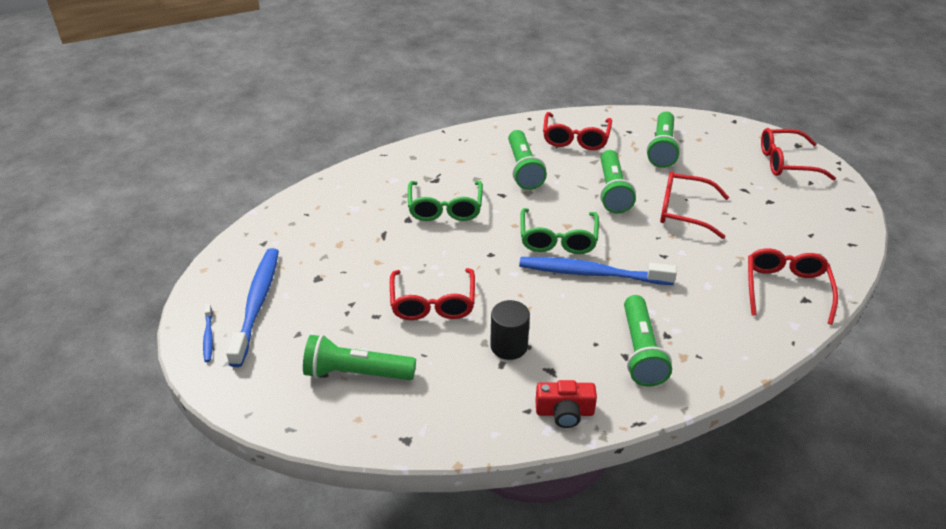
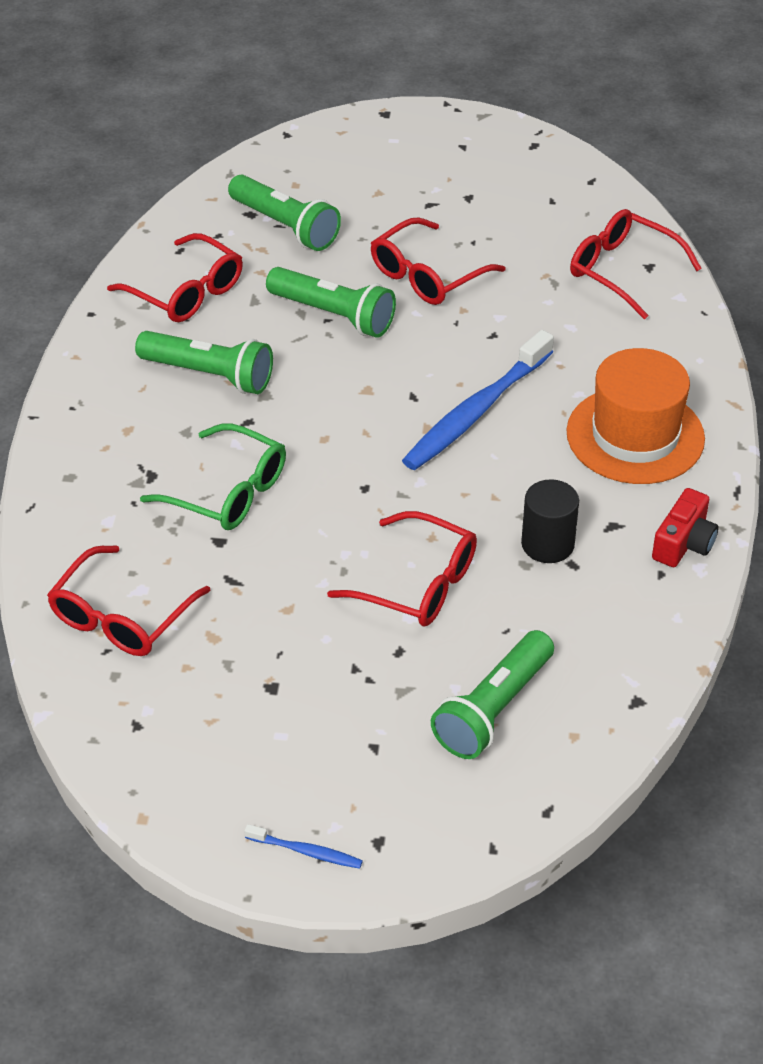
camera: 60 degrees left, 5 degrees up
(257, 304) = (276, 774): blue toothbrush -> none
(558, 239) = (387, 411): green glasses -> none
(641, 351) = (635, 435): green flashlight -> orange hat
(786, 162) = (409, 142): red glasses -> red glasses (121, 617)

